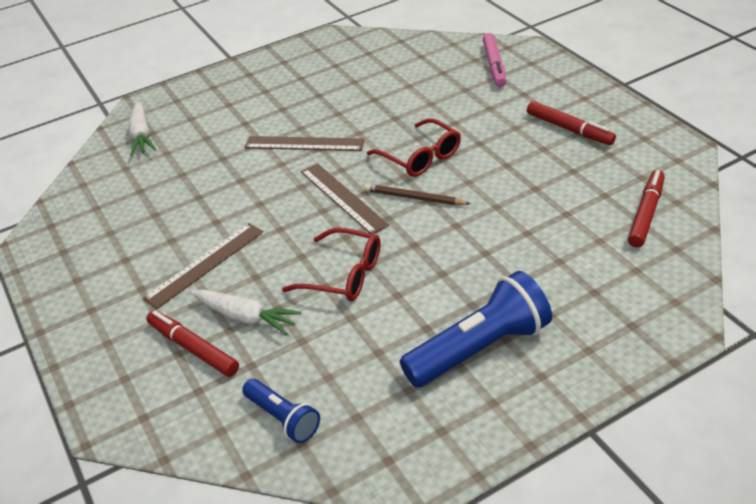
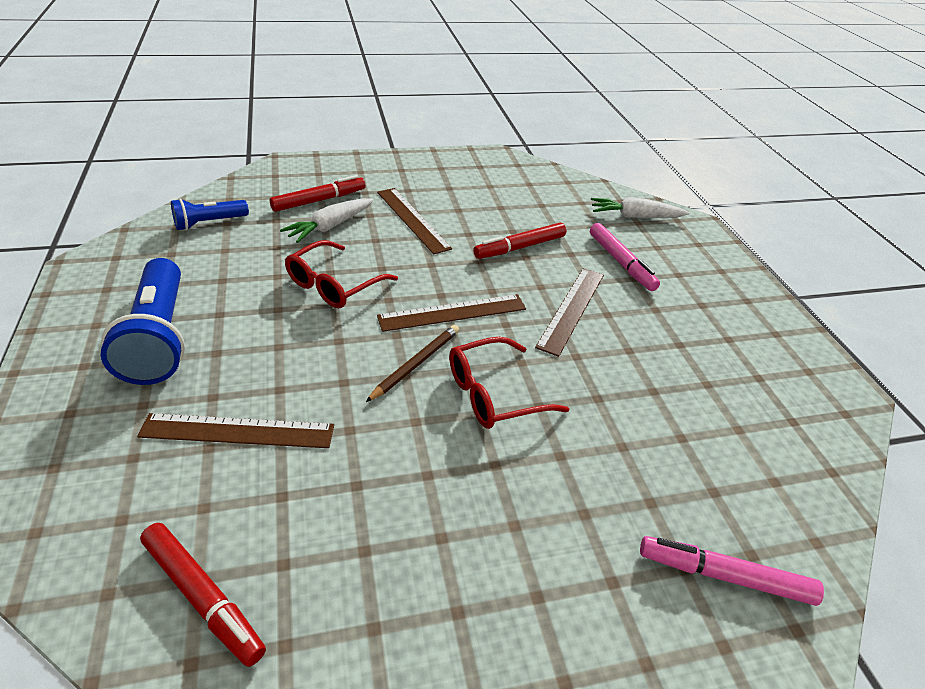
camera: 100 degrees right, 0 degrees up
(224, 131) = (621, 262): none -> pink marker
(536, 254) = (238, 431): none -> brown ruler
(569, 129) = (474, 601): red marker -> red marker (520, 247)

